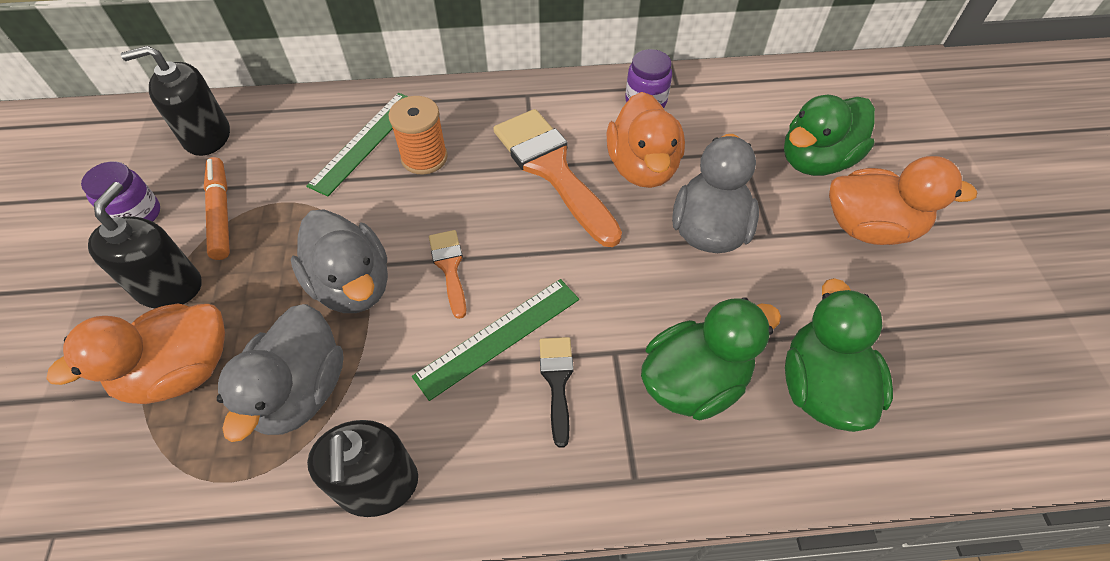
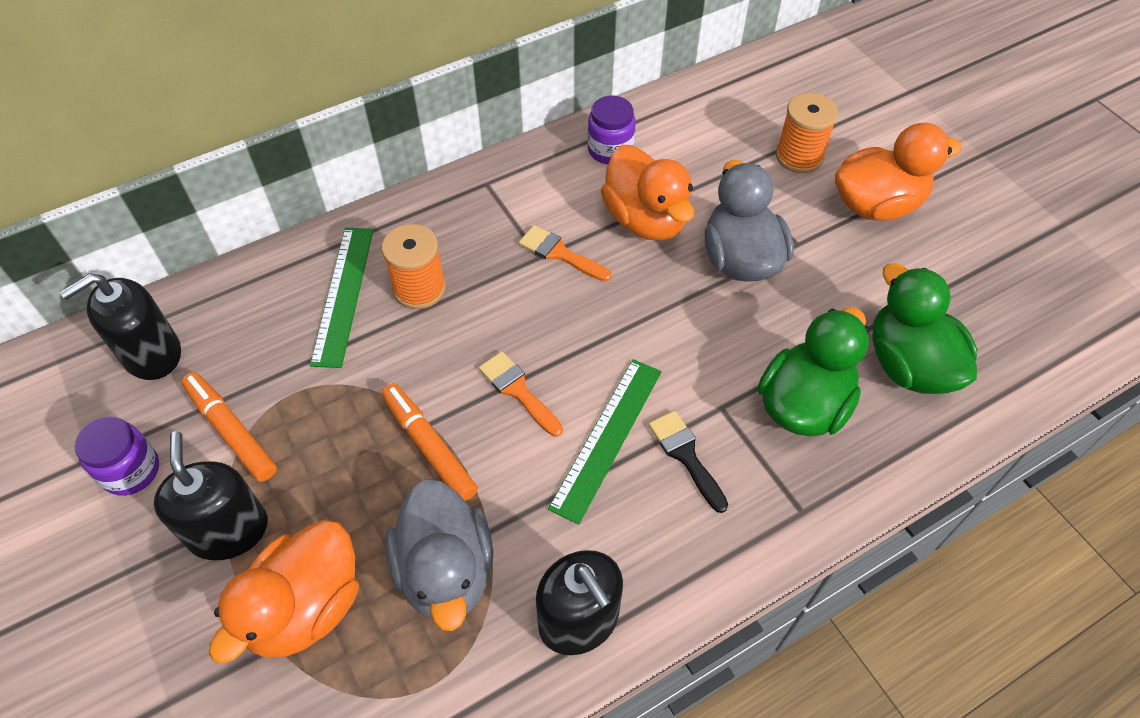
camera: 25 degrees left, 0 degrees up
(352, 285) = (429, 447): grey duck -> orange marker
(552, 169) = (560, 253): orange brush -> orange brush, size x0.49
(816, 160) = (799, 156): green duck -> orange spool

